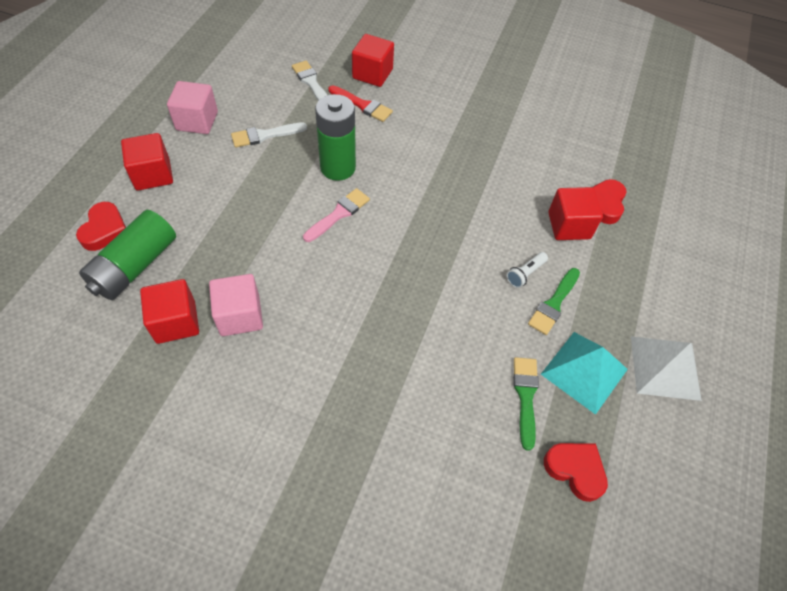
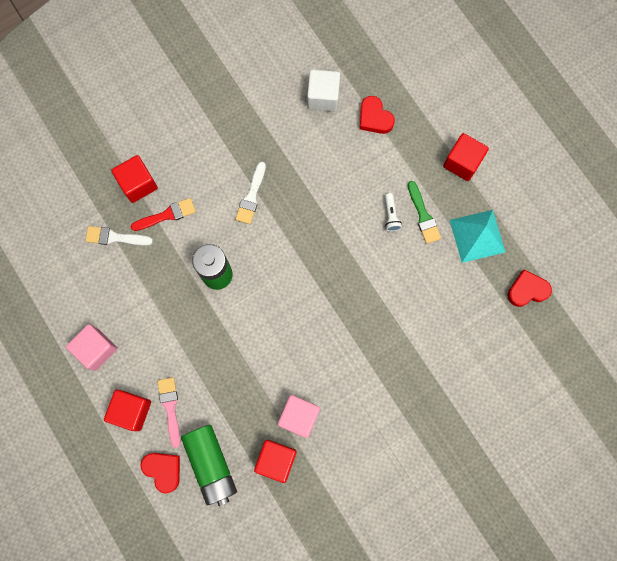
camera: 50 degrees left, 20 degrees up
(265, 135) = (147, 307): white brush -> white brush (251, 196)
(339, 214) = (260, 301): pink brush -> pink brush (170, 407)
(525, 396) = (469, 282): green brush -> none
(569, 225) = (375, 156): red cube -> red cube (462, 162)
(579, 154) = (323, 97): none -> white cube
(665, 367) = (506, 187): white pyramid -> none

